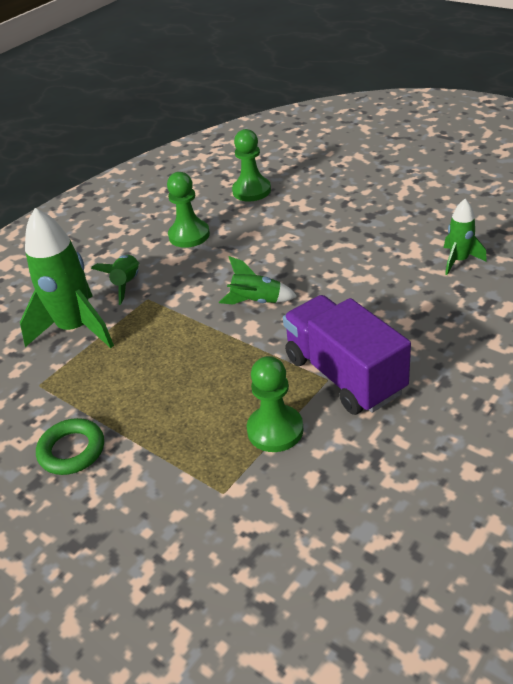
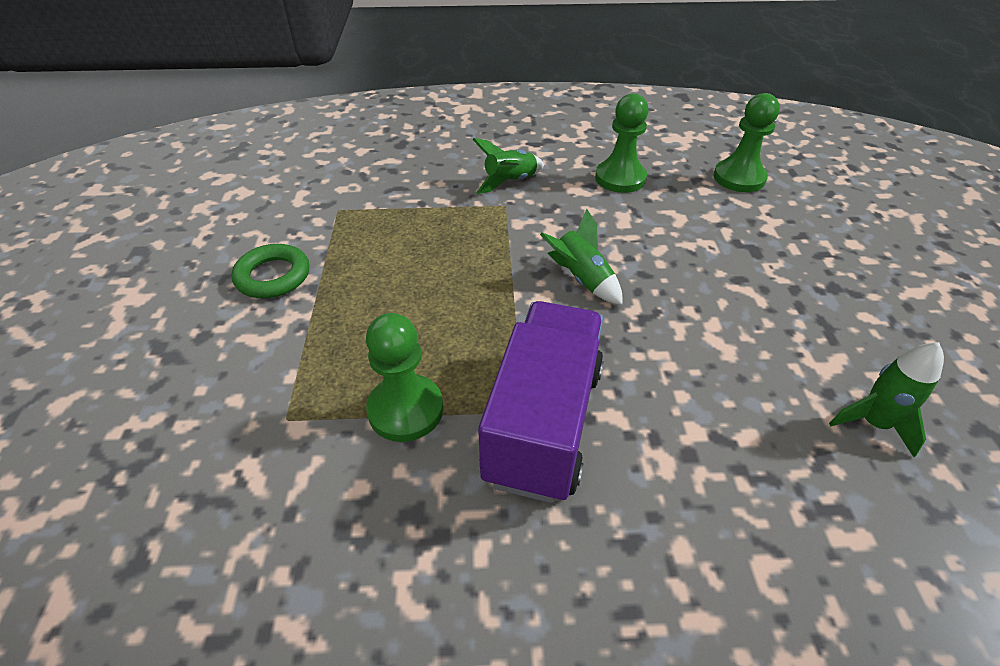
camera: 45 degrees right, 5 degrees up
(76, 328) = (424, 188): green rocket -> none

